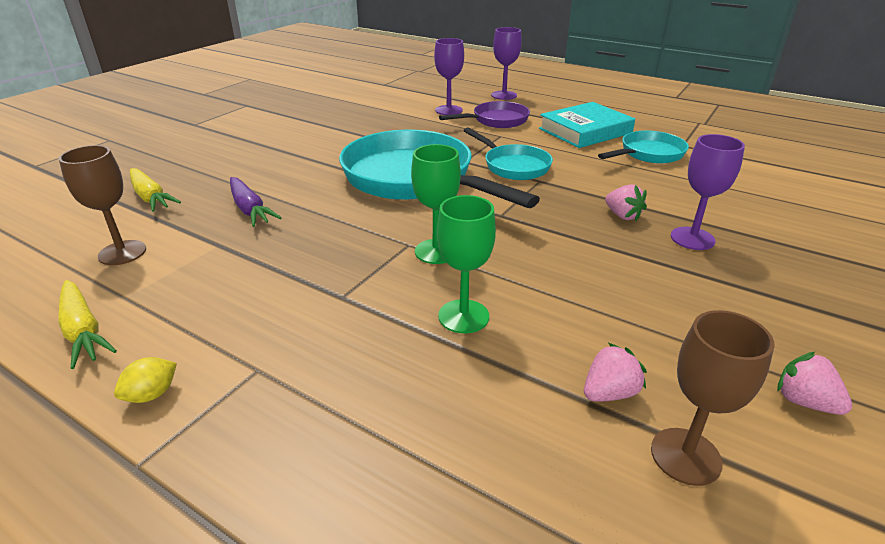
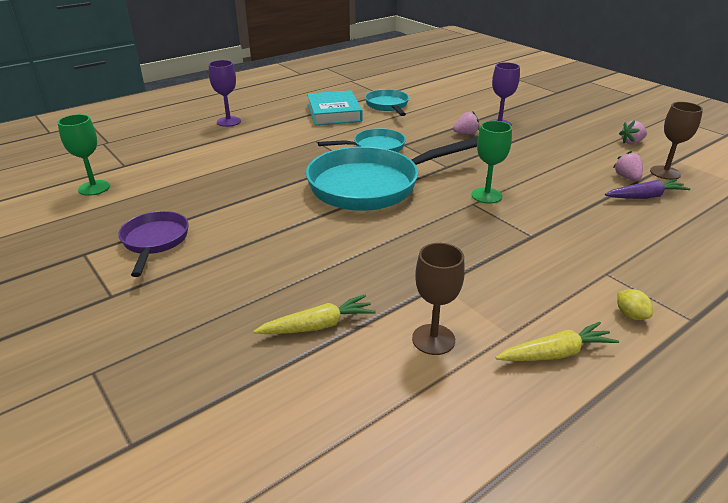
camera: 70 degrees left, 0 degrees up
(250, 209) = (382, 265): purple carrot -> purple carrot (645, 197)
(448, 110) = (238, 148): purple goblet -> none
(463, 316) = (561, 200): green goblet -> green goblet (94, 188)
(496, 120) = (283, 135): purple pan -> purple pan (155, 241)

